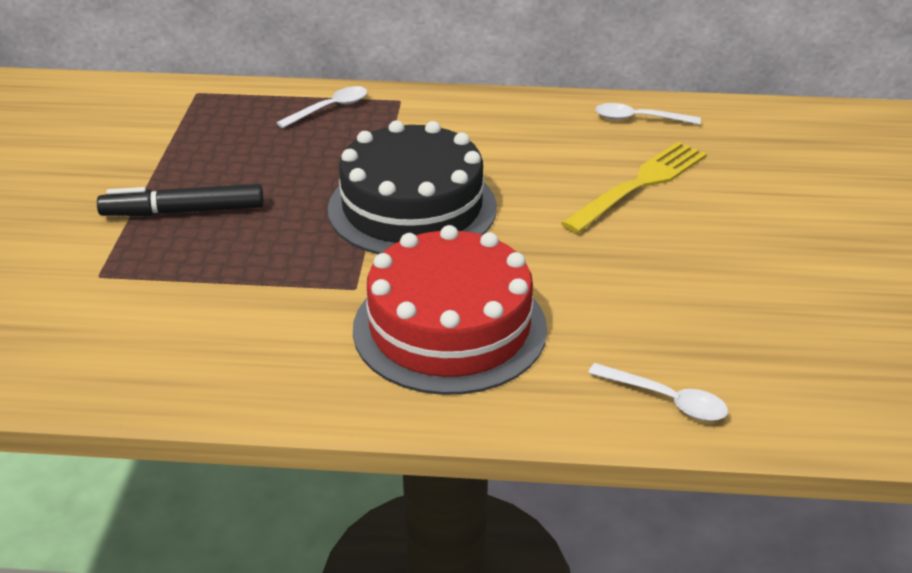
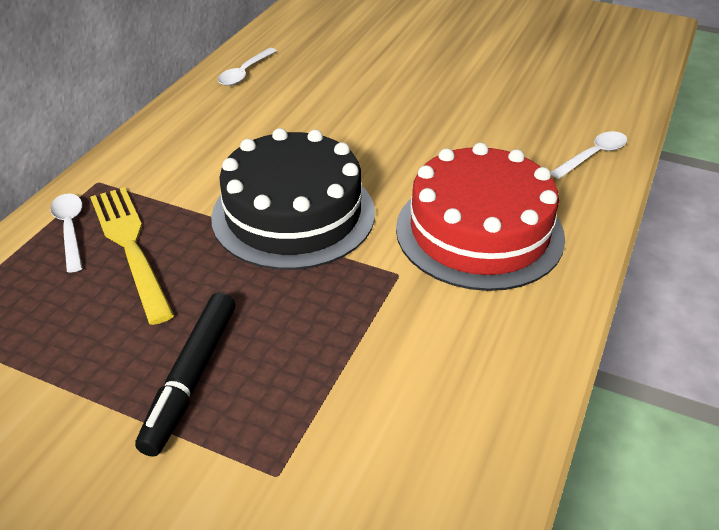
camera: 70 degrees left, 5 degrees up
(639, 185) = (336, 97): yellow fork -> yellow fork (130, 247)

